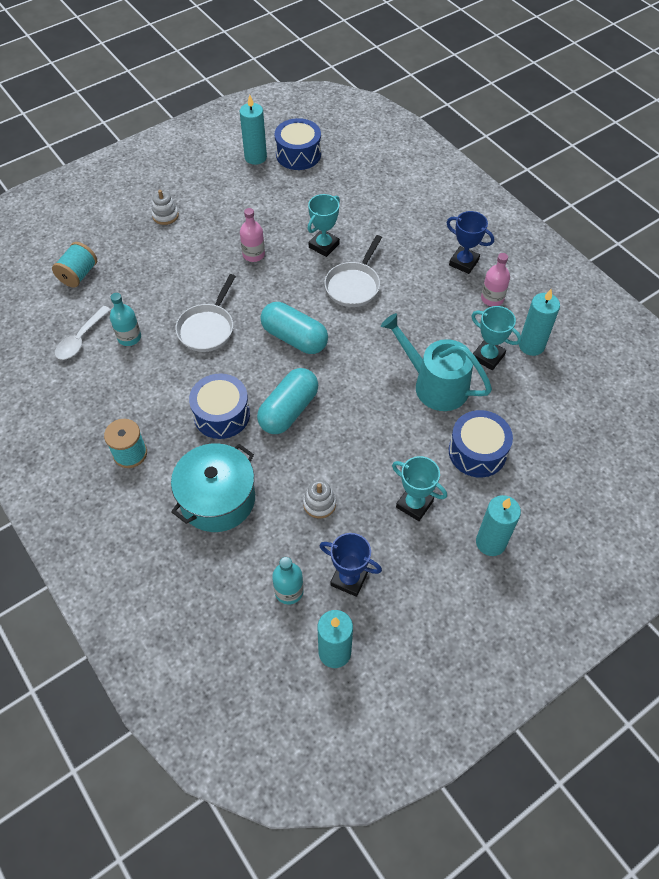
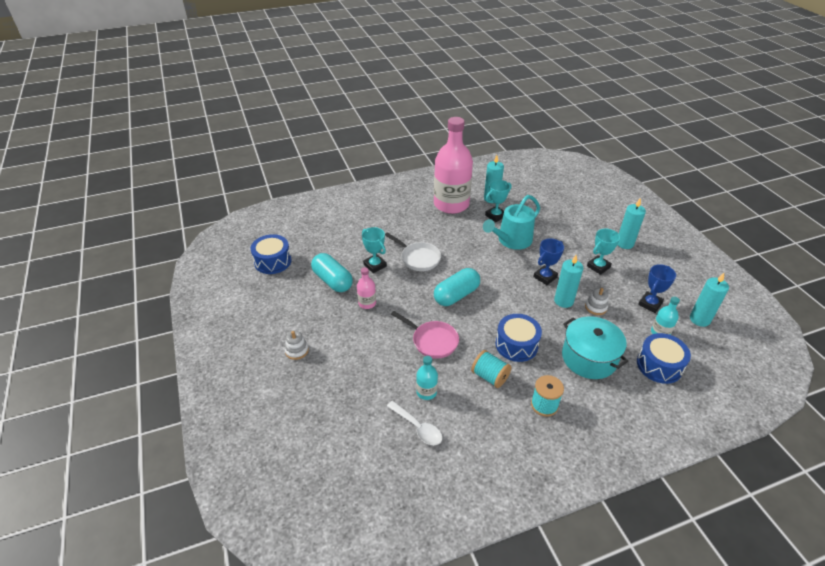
camera: 75 degrees left, 15 degrees down
(78, 275) = (340, 422): turquoise spool -> turquoise spool (490, 376)
(207, 328) = (432, 341): white pan -> pink pan
(255, 157) = (260, 285): turquoise candle -> turquoise candle (563, 301)
(289, 410) = (519, 309): turquoise capsule -> turquoise capsule (332, 281)
(463, 262) = (417, 208): blue trophy -> blue trophy (545, 277)
(477, 452) = (563, 235): blue drum -> blue drum (659, 365)
(492, 298) = (451, 204): pink bottle -> pink bottle, size x2.42

